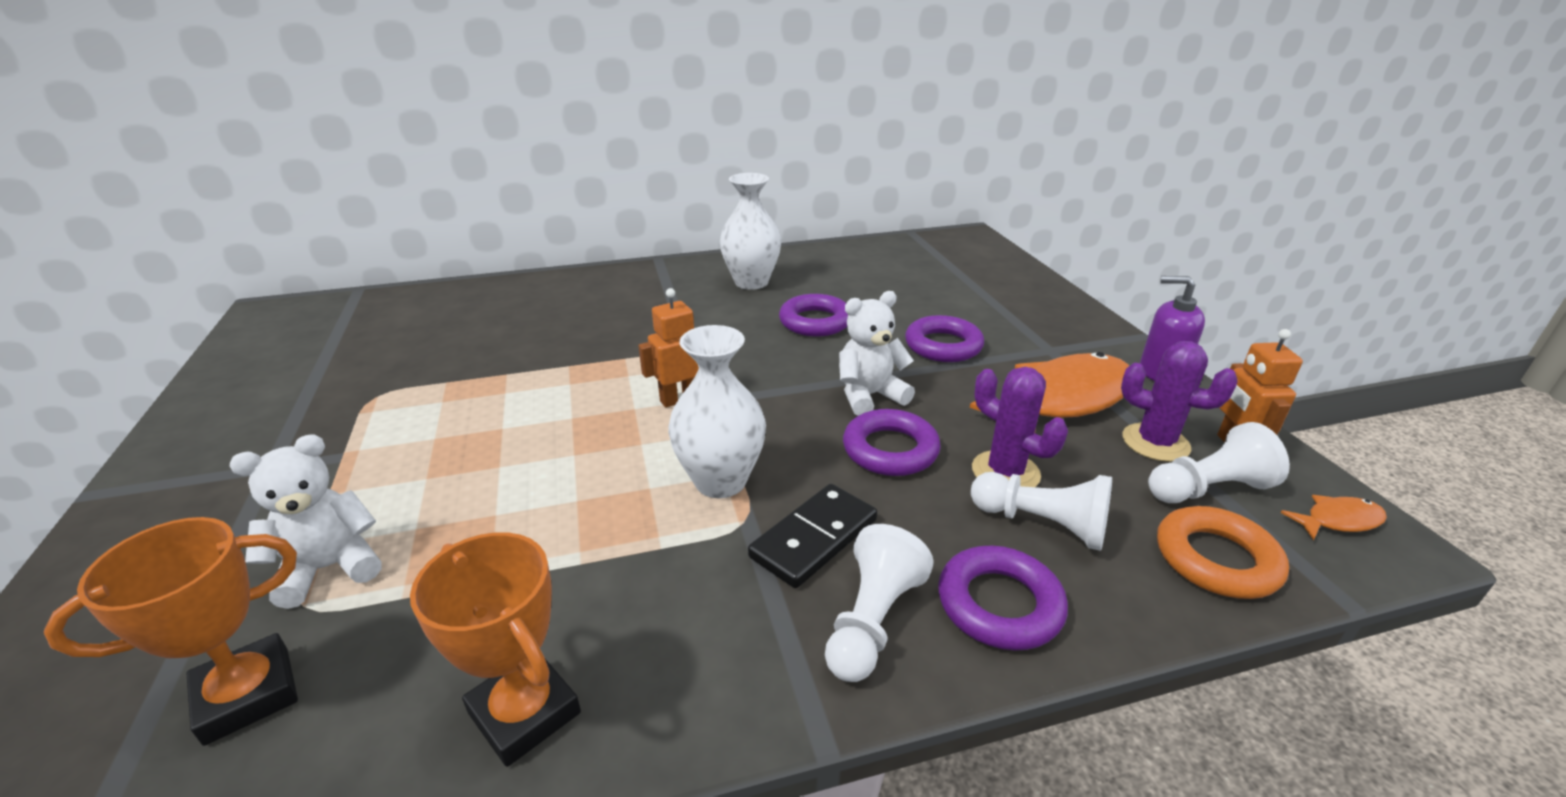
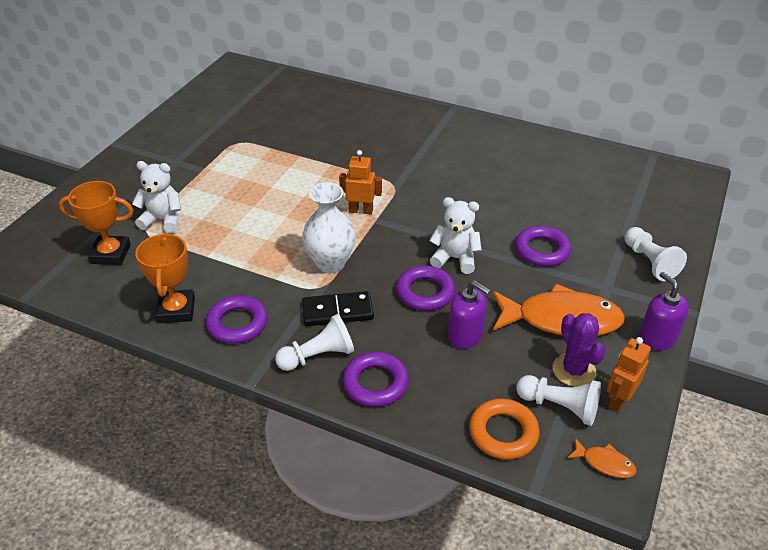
camera: 40 degrees right, 10 degrees up
(751, 282) = (487, 151): white vase -> none
(815, 322) = (488, 197): purple ring -> purple ring (237, 323)
(1005, 472) = (465, 335): purple cactus -> purple soap dispenser
(1042, 524) = (445, 367): white pawn -> white pawn (649, 262)

